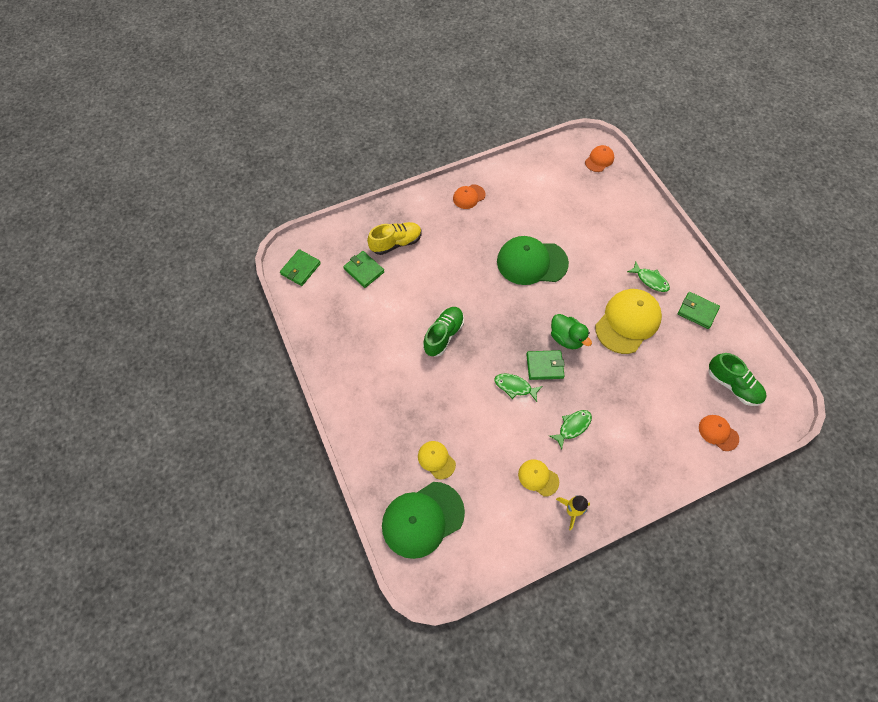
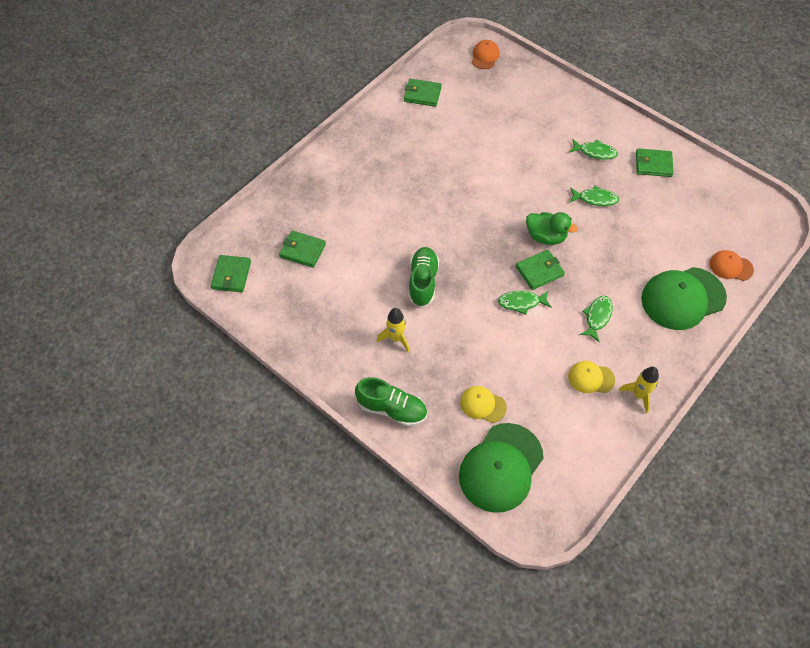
camera: 25 degrees left, 5 degrees down
(396, 243) = (322, 210): yellow shoe -> none
(397, 373) = (396, 338): none -> yellow rocket
(469, 197) = (373, 137): orange cap -> none
(528, 174) = (422, 94): none -> green wallet
(531, 262) = (472, 178): green cap -> green cap (683, 298)
(627, 322) = (595, 199): yellow cap -> green fish
(732, 385) = (720, 219): green shoe -> green shoe (392, 409)

